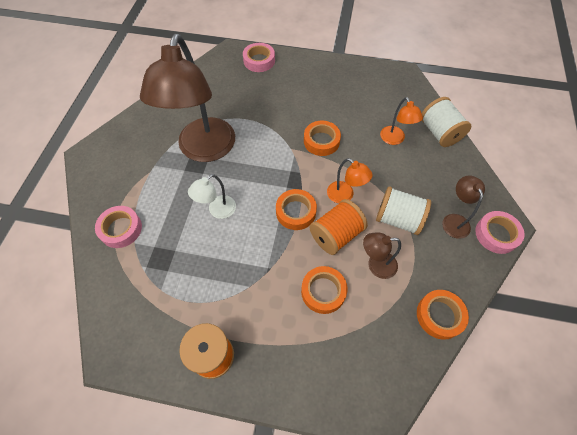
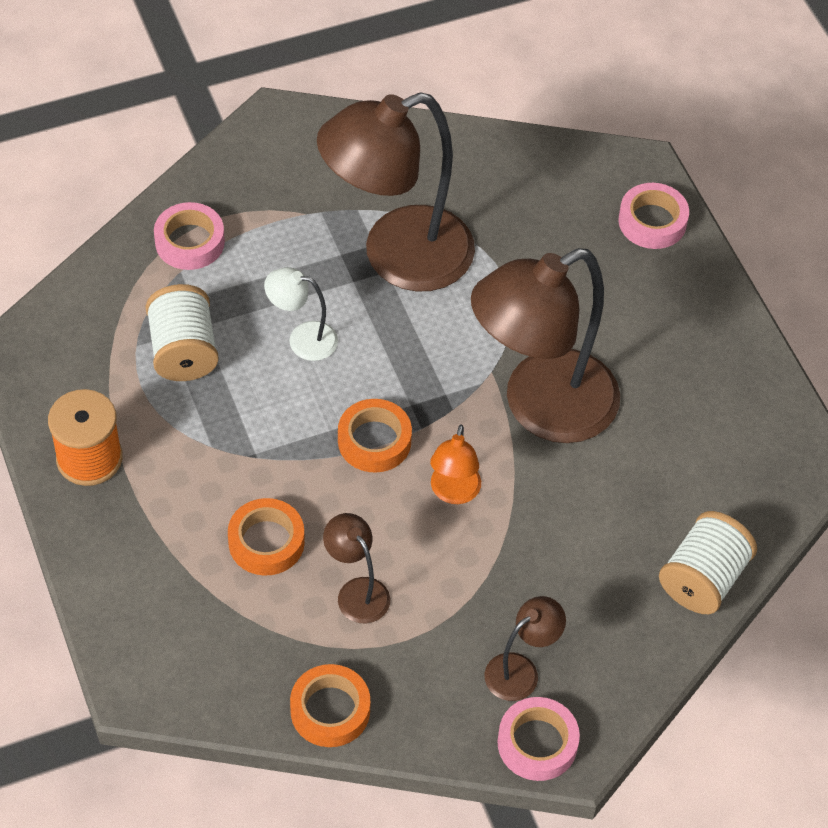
camera: 55 degrees right, 5 degrees down
(321, 141) = (541, 407): orange tape -> brown lamp
(336, 235) = (372, 514): orange spool -> none
(394, 139) = (630, 515): orange lamp -> none
(398, 219) = (463, 587): white spool -> white spool (183, 351)

